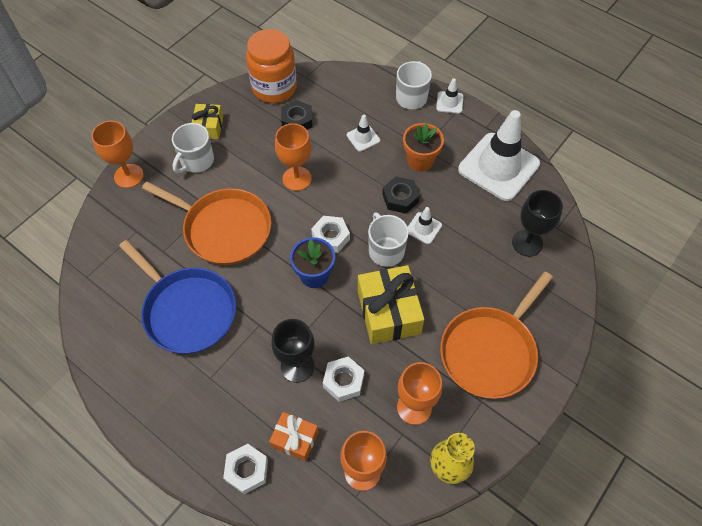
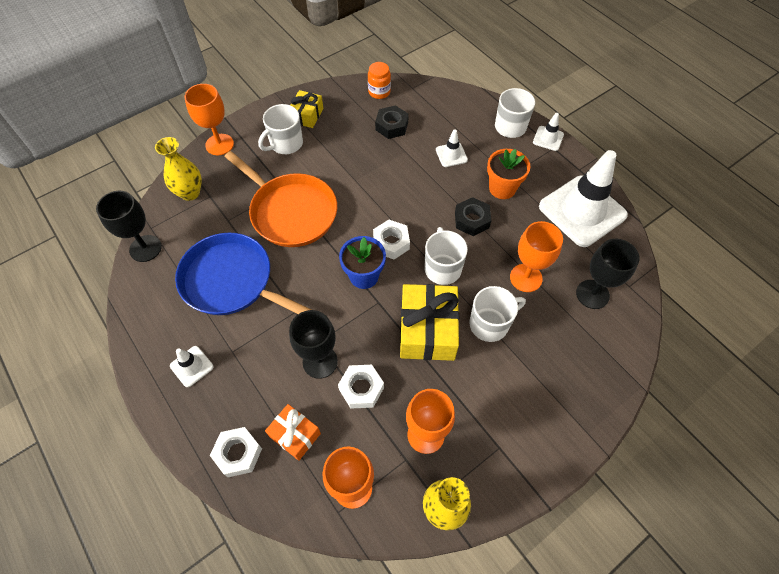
camera: 15 degrees right, 0 degrees up
(88, 299) = (145, 248): none -> black goblet
(115, 232) = (190, 193): none -> yellow vase
(187, 310) = (232, 281): blue pan -> blue pan turned 150 degrees clockwise
(274, 88) = (379, 92): orange jar -> orange jar, size x0.50
(297, 179) = (375, 180): orange goblet -> orange goblet (526, 278)
(423, 228) = (487, 255): white traffic cone -> white traffic cone (191, 366)
(443, 292) = (490, 324): none -> white mug
(490, 351) = (522, 396): orange pan -> none

